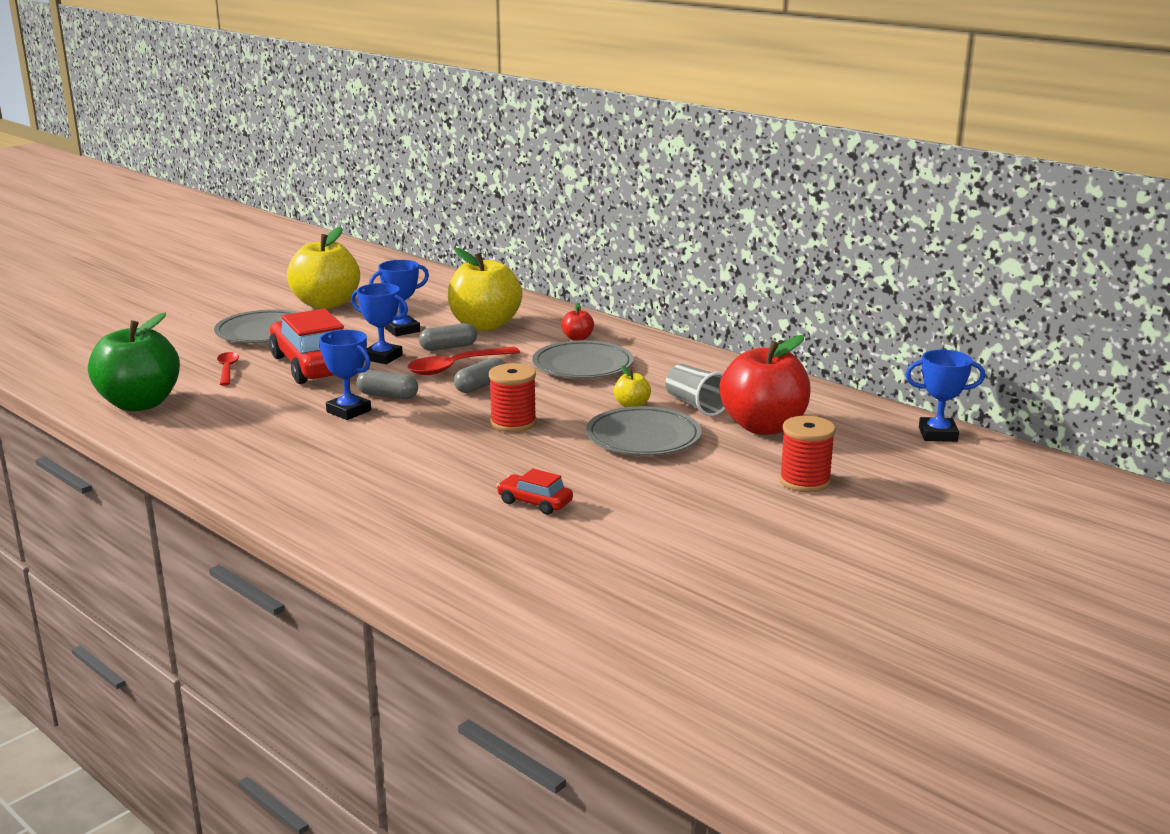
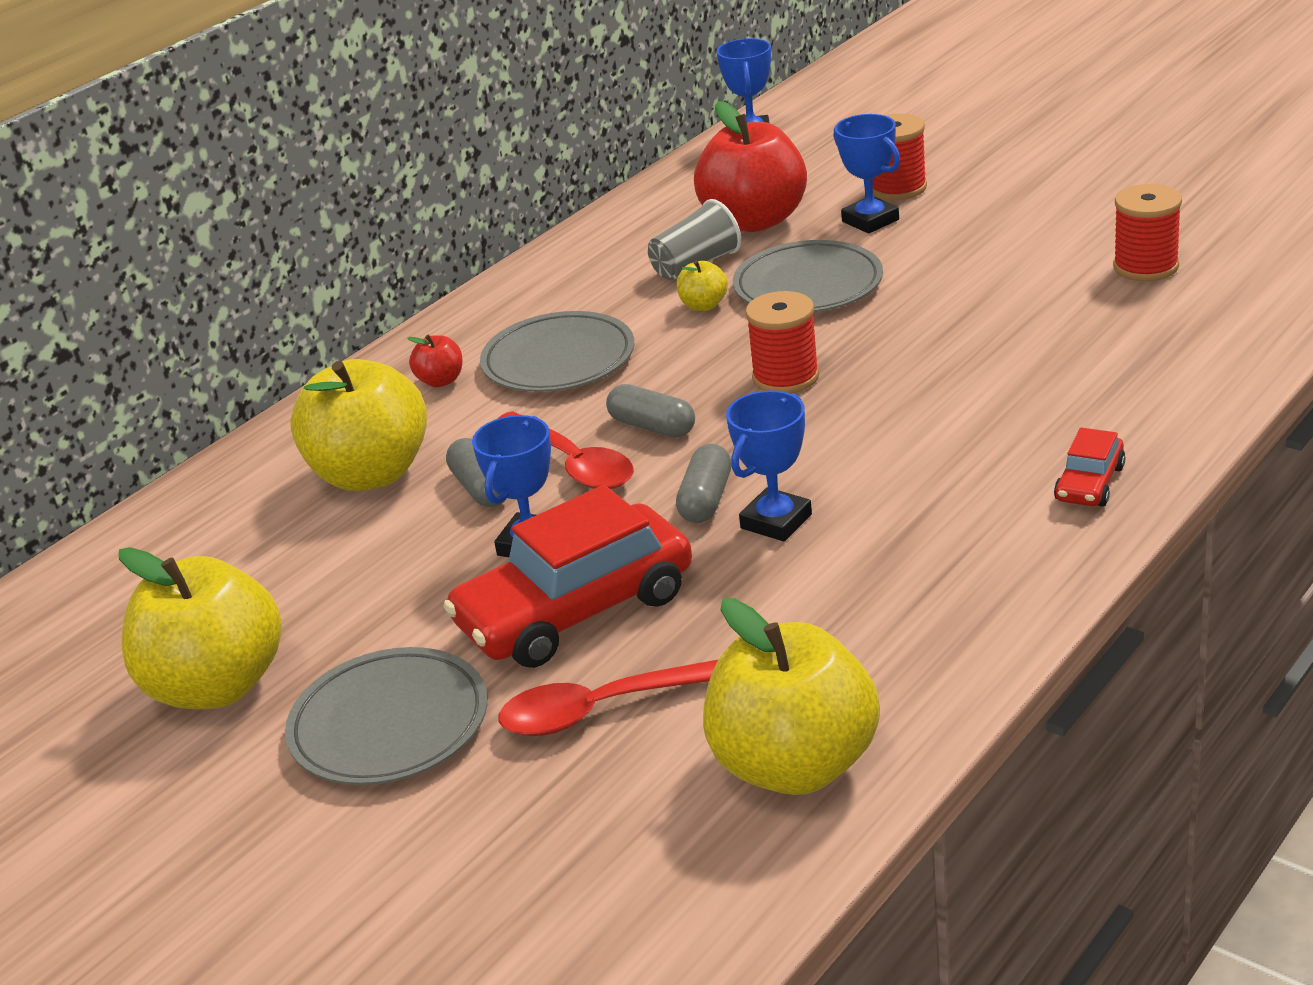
camera: 90 degrees left, 10 degrees up
(140, 404) = (795, 765): green apple -> yellow apple
(227, 369) = (605, 708): red spoon -> red spoon, size x1.61
(402, 330) = (388, 555): blue trophy -> blue trophy (870, 221)
(535, 502) = (1021, 323): red car -> red car (1089, 483)
(599, 563) = (1145, 267): none -> red spool

